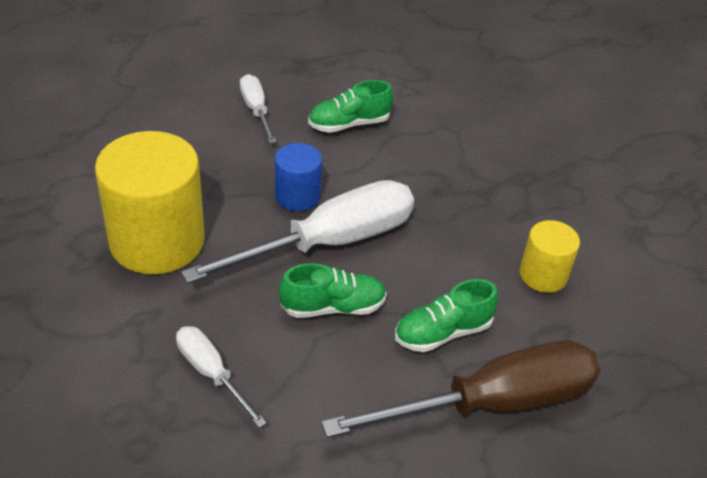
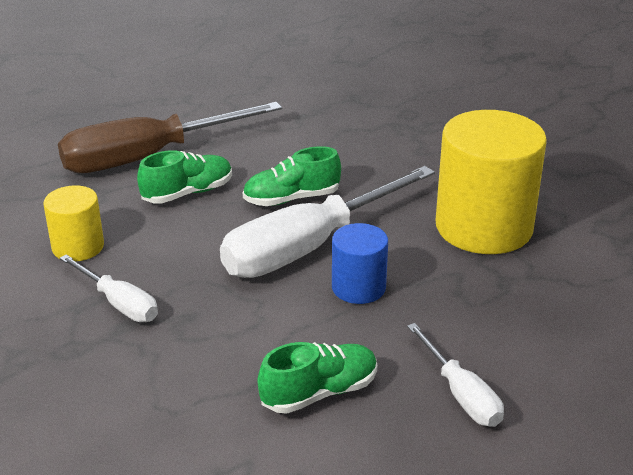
camera: 175 degrees right, 10 degrees down
(211, 373) = (378, 150): white screwdriver -> white screwdriver (119, 303)

